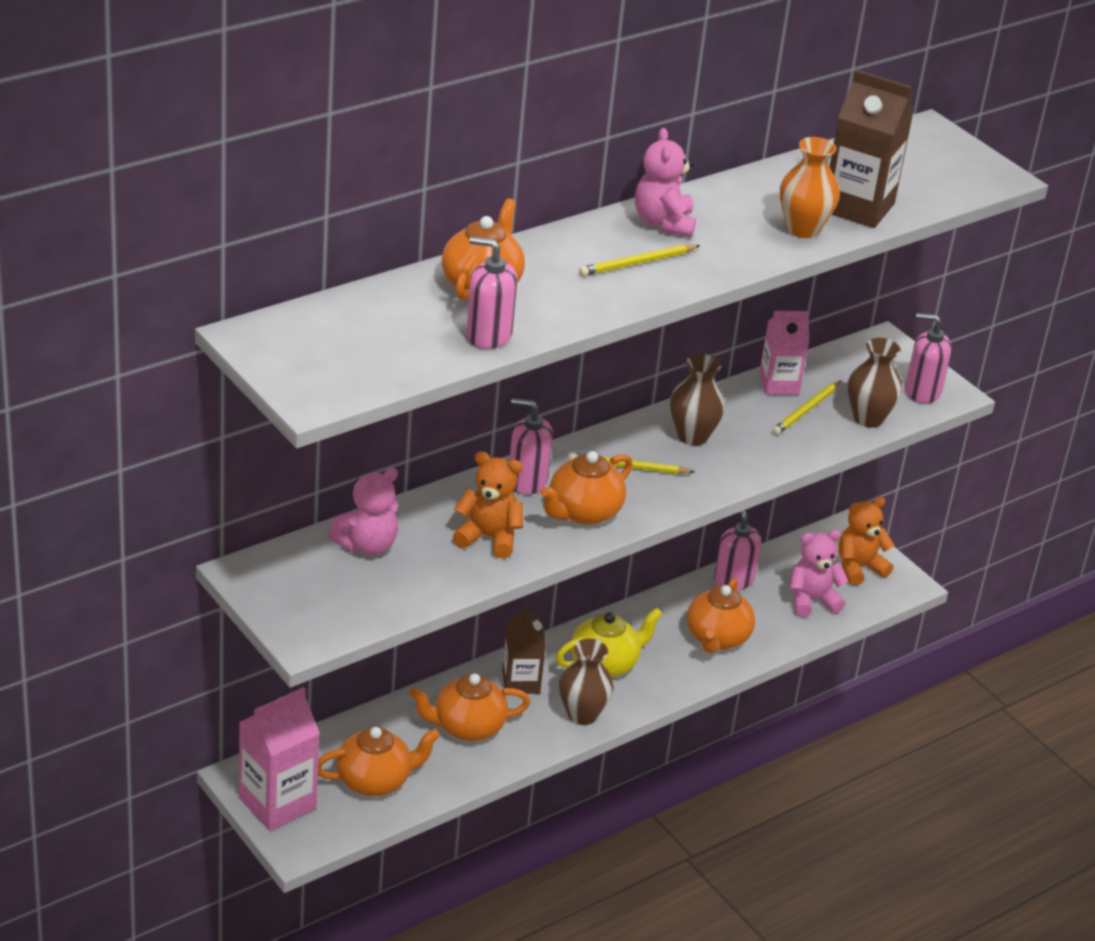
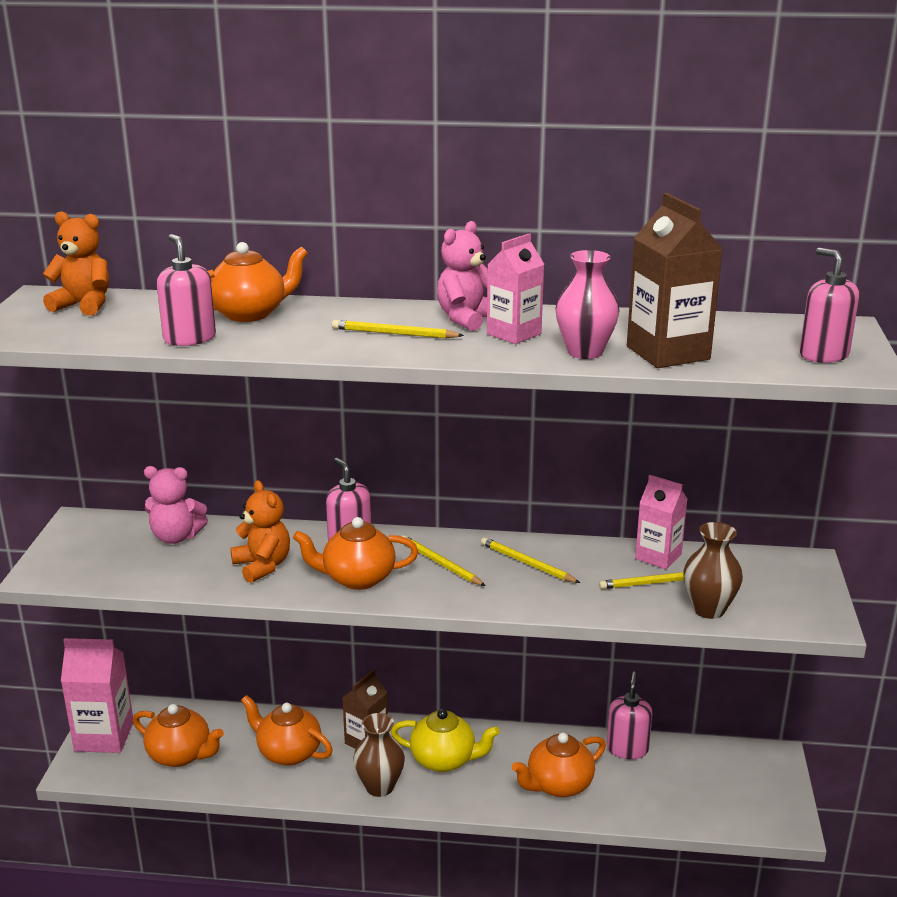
camera: 45 degrees right, 10 degrees down
(692, 436) = (527, 563): brown vase -> yellow pencil
(724, 228) = (514, 334): none -> pink carton
(803, 229) = (585, 352): orange vase -> pink vase
(812, 600) = (679, 796): pink teddy bear -> none
(859, 568) = (755, 790): orange teddy bear -> orange teddy bear (84, 305)
(922, 391) = (794, 609): pink soap dispenser -> pink soap dispenser (823, 355)

